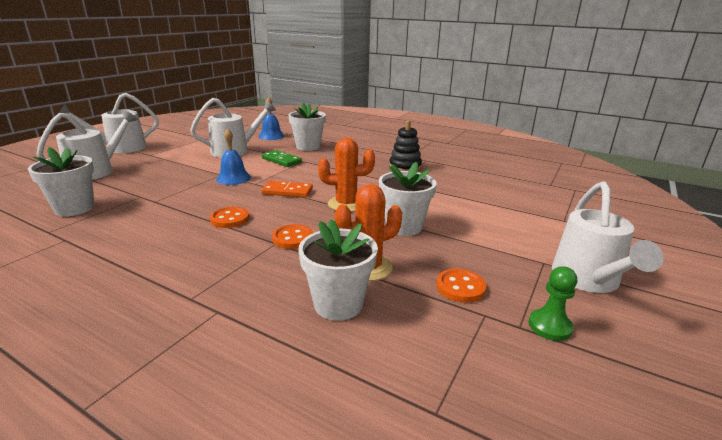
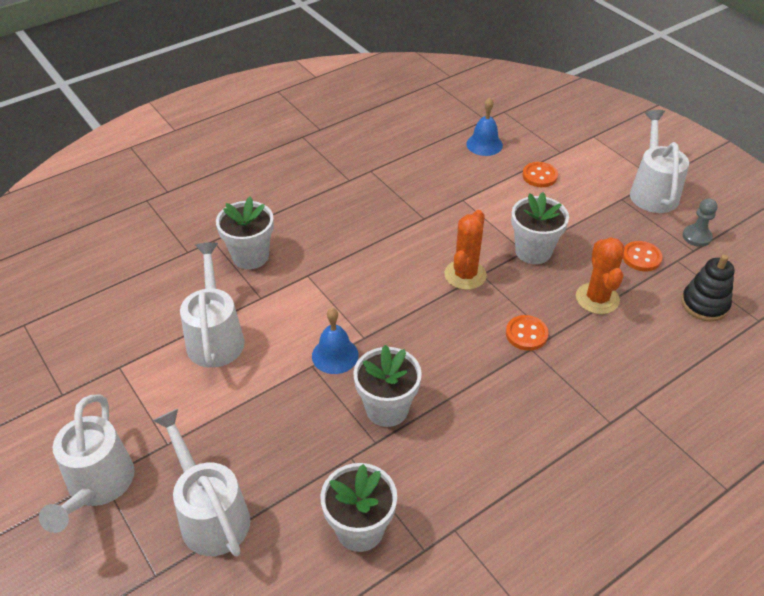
camera: 65 degrees left, 20 degrees up
(230, 219) = (461, 375): orange button -> orange button (539, 176)
(271, 136) = (168, 283): blue bell -> blue bell (484, 144)
(281, 160) = (292, 295): green domino -> none
(287, 191) = (406, 313): orange domino -> none
(338, 304) = (644, 332): white flower pot -> white flower pot (387, 409)
(405, 167) = (382, 195): black stacking toy -> black stacking toy (704, 304)
(549, 326) = (696, 237): green pawn -> grey pawn
(589, 281) = (652, 191): white watering can -> white watering can turned 120 degrees counterclockwise

